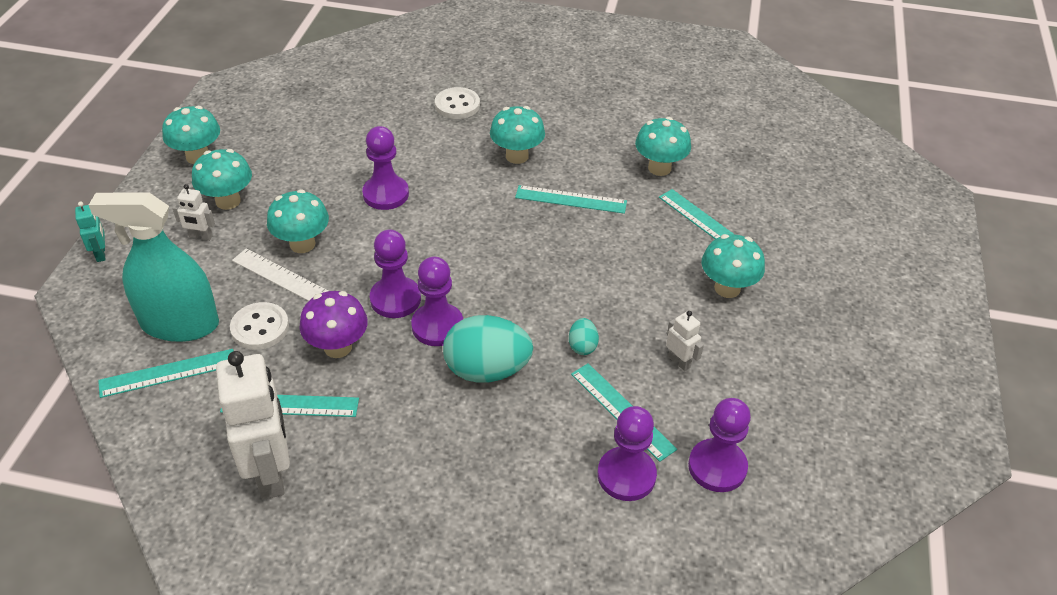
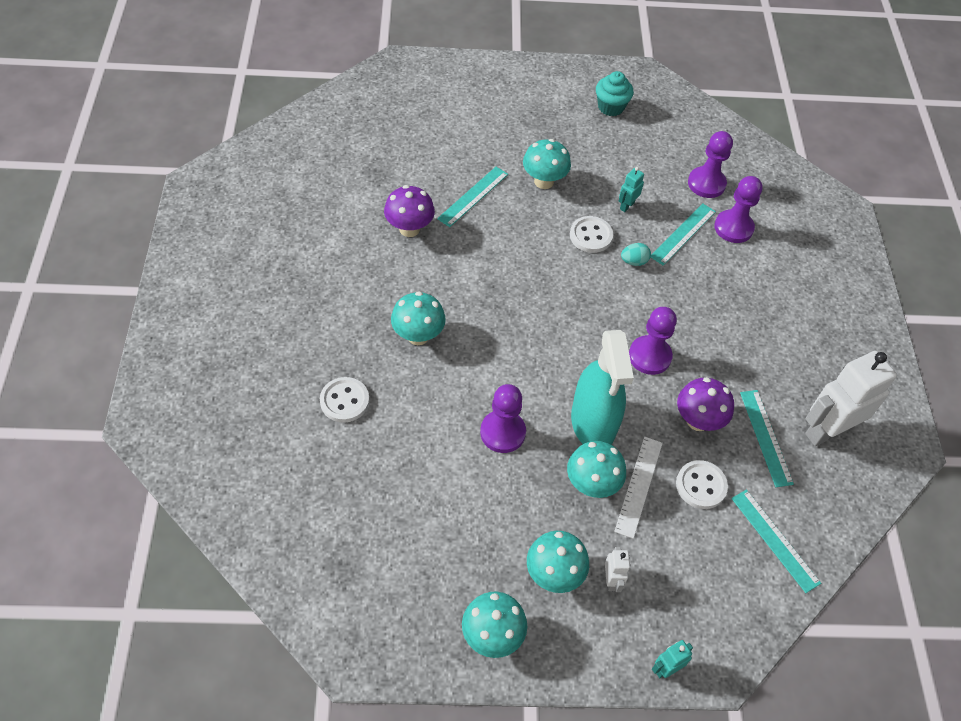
camera: 105 degrees left, 10 degrees up
(180, 324) = (722, 553): turquoise spray bottle -> turquoise spray bottle (593, 423)
(395, 299) = (632, 392): purple pawn -> none
(487, 370) = (680, 316): turquoise egg -> none
(571, 199) = (469, 287): turquoise ruler -> none
(631, 314) = (591, 236): none -> white button
(659, 168) = (409, 229): turquoise mushroom -> purple mushroom
(679, 361) = (626, 206): white robot -> turquoise robot
(877, 390) = (611, 107): none -> turquoise cupcake

